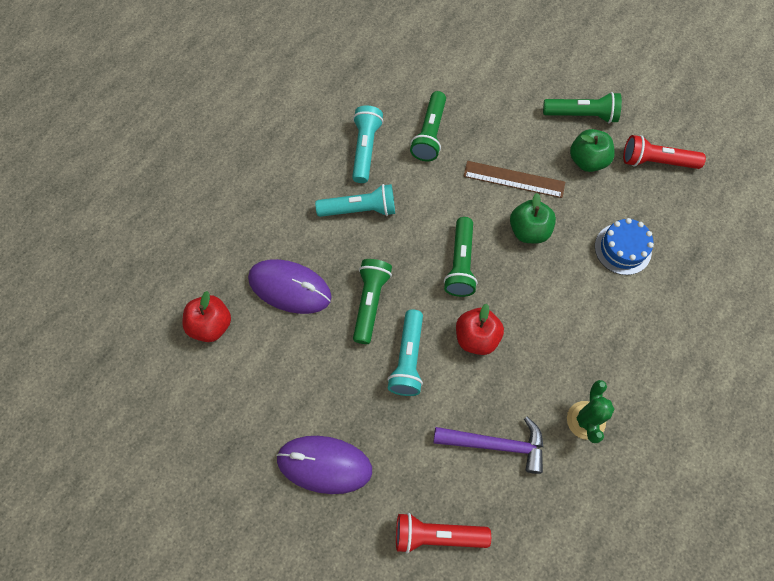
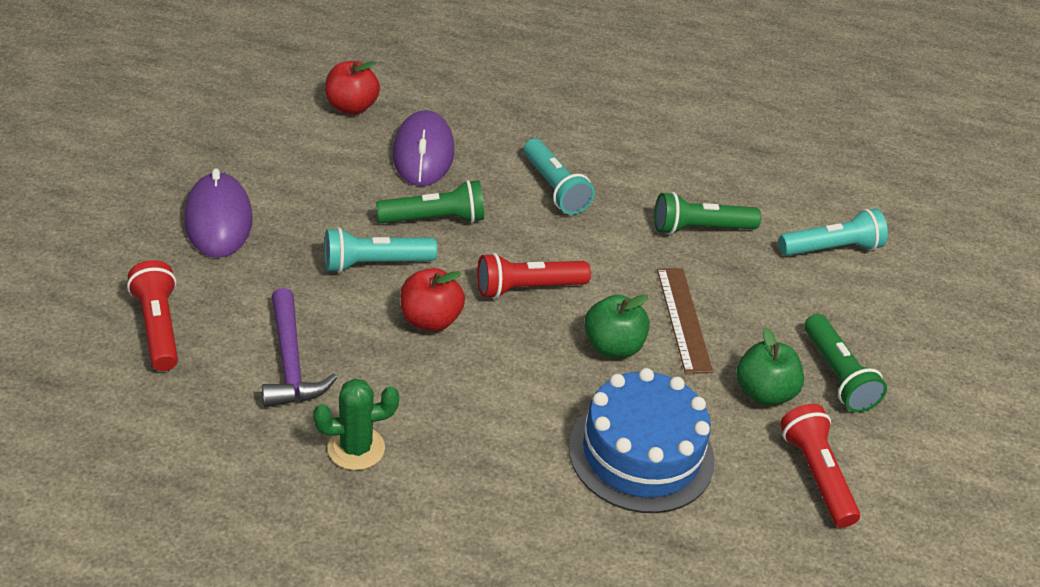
camera: 65 degrees right, 25 degrees down
(365, 149) = (641, 178): turquoise flashlight -> turquoise flashlight (832, 249)
(460, 264) = (527, 288): green flashlight -> red flashlight
(622, 249) = (641, 453): blue cake -> blue cake, size x1.65

